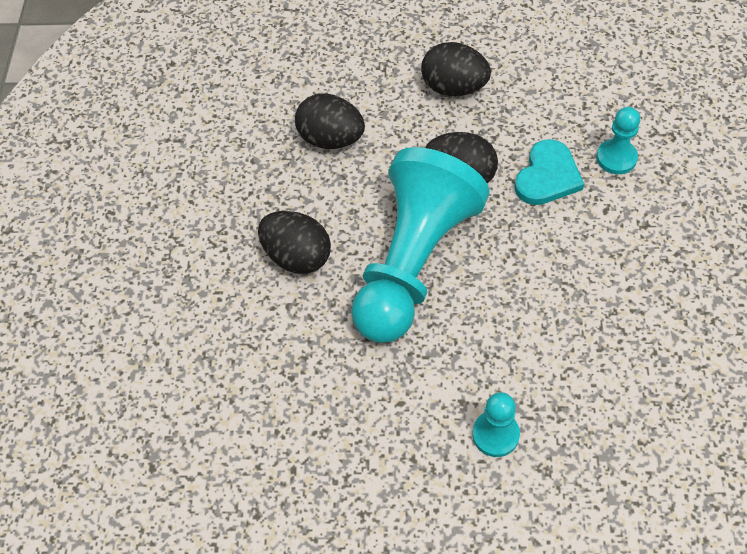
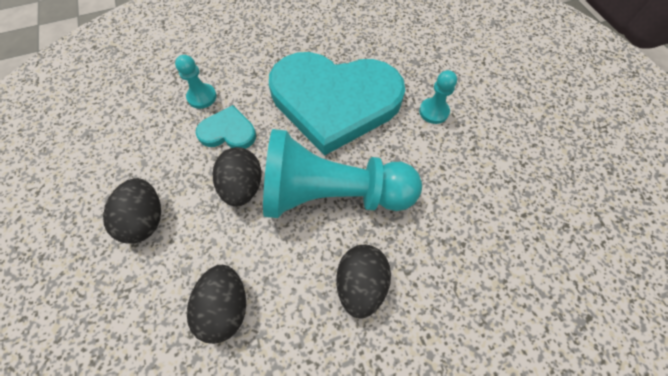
camera: 115 degrees left, 5 degrees up
(559, 309) = (334, 101): none -> turquoise heart

